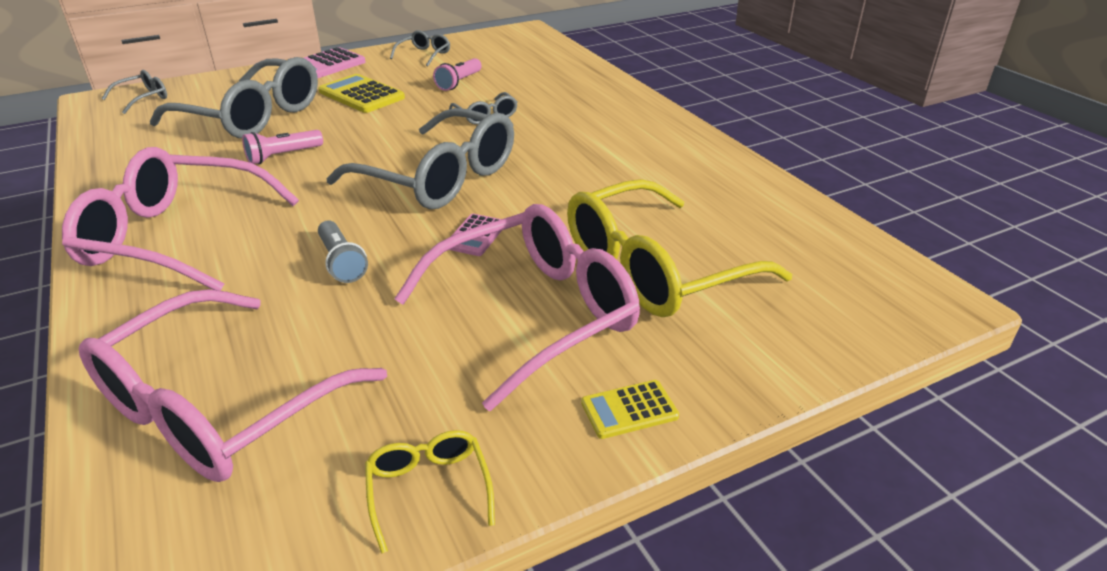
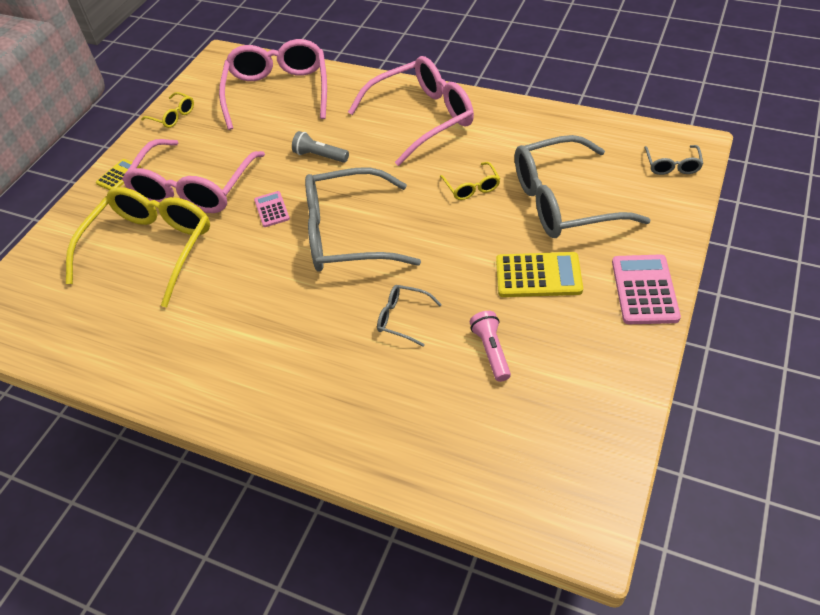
camera: 145 degrees right, 15 degrees up
(283, 156) = (472, 187): pink flashlight -> yellow glasses
(424, 55) = (598, 378): grey glasses -> none

